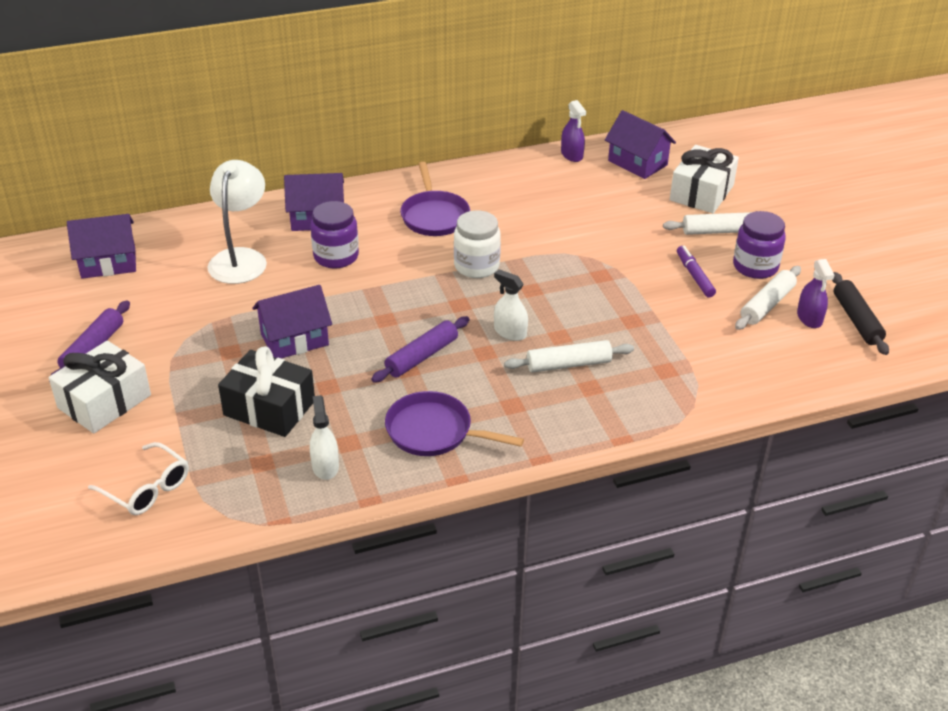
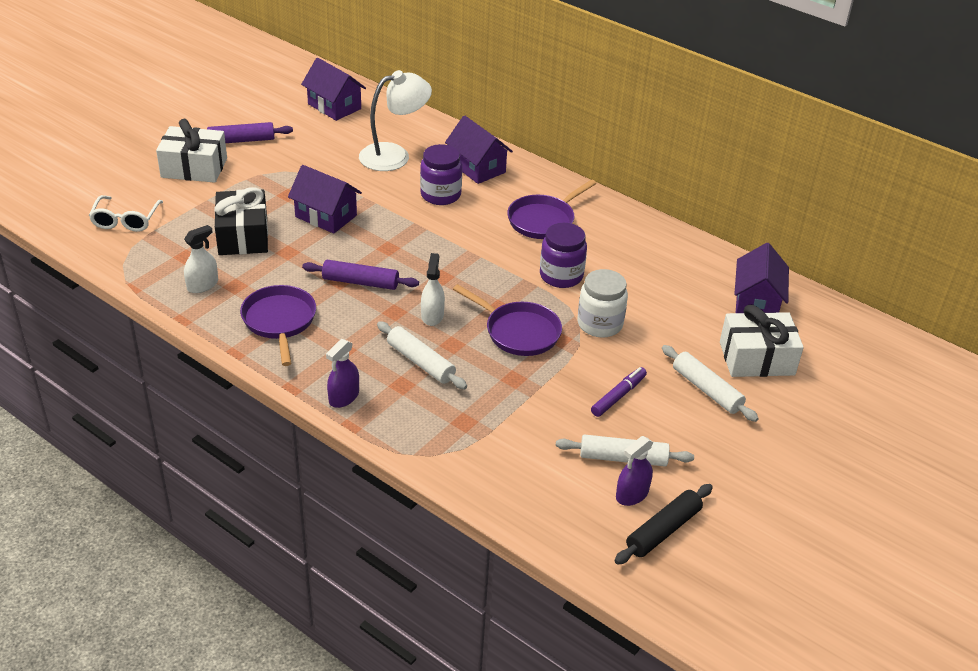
camera: 55 degrees right, 0 degrees up
(476, 266) = (500, 266): white jar -> white jar (599, 324)
(572, 155) = (720, 259): purple spray bottle -> purple spray bottle (344, 397)
(573, 293) = (518, 332): none -> purple pan
(755, 266) = (675, 432): purple jar -> purple jar (561, 276)

